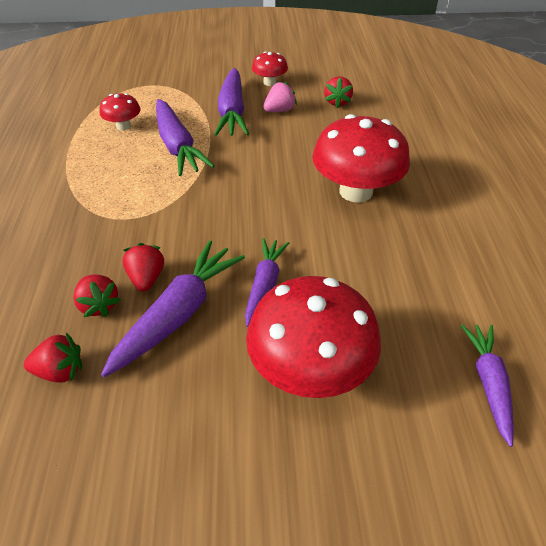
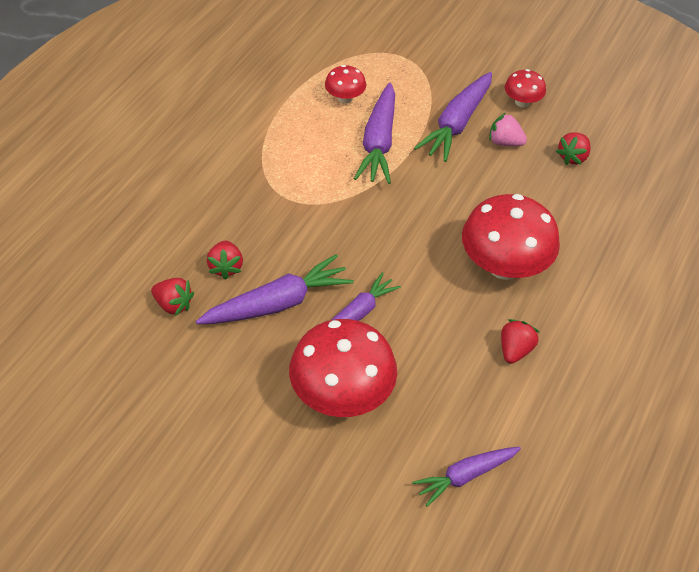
camera: 30 degrees right, 5 degrees up
(146, 278) = (273, 262): red strawberry -> red strawberry (515, 350)
(279, 110) = (505, 142): pink strawberry -> pink strawberry turned 150 degrees counterclockwise
(488, 384) = (465, 476): purple carrot -> purple carrot turned 150 degrees counterclockwise

